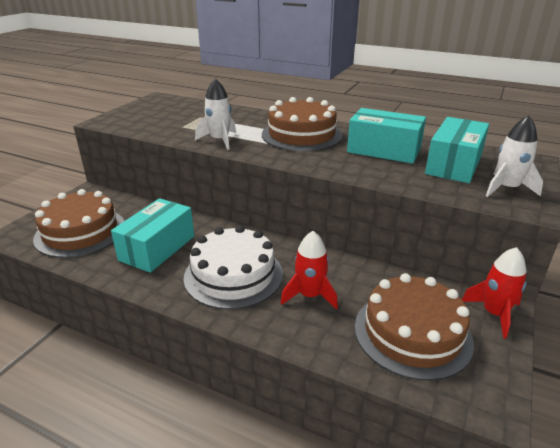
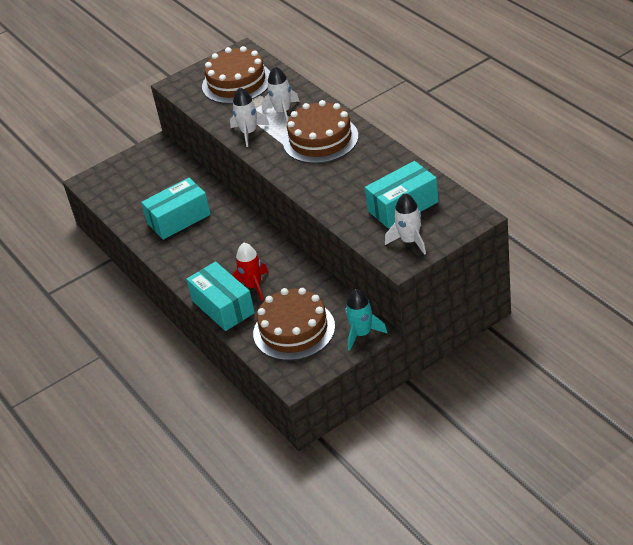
camera: 35 degrees right, 10 degrees up
(80, 232) = (134, 189): brown cake -> brown cake (237, 82)
(233, 275) = (215, 256): white cake -> none
(240, 124) = (283, 111): none -> white rocket
(384, 150) = (367, 176): turquoise box -> turquoise box (223, 307)
(494, 313) = (362, 333): red rocket -> turquoise rocket

